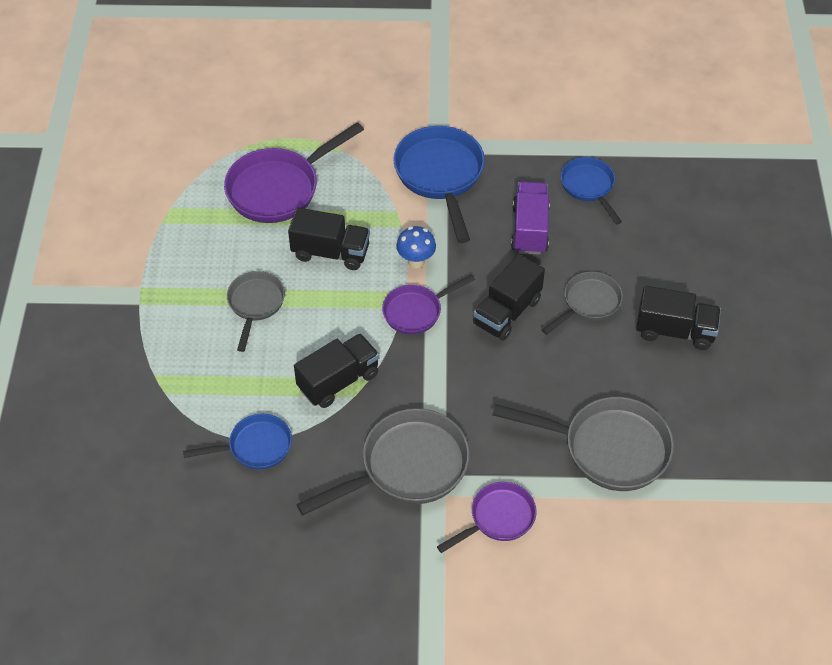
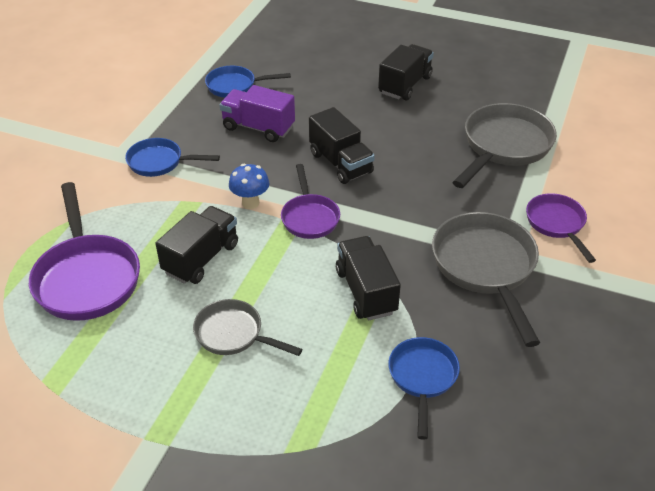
camera: 70 degrees left, 10 degrees down
(440, 176) = (160, 162): blue pan -> blue pan, size x0.60
(588, 303) = (355, 118): grey pan -> none

